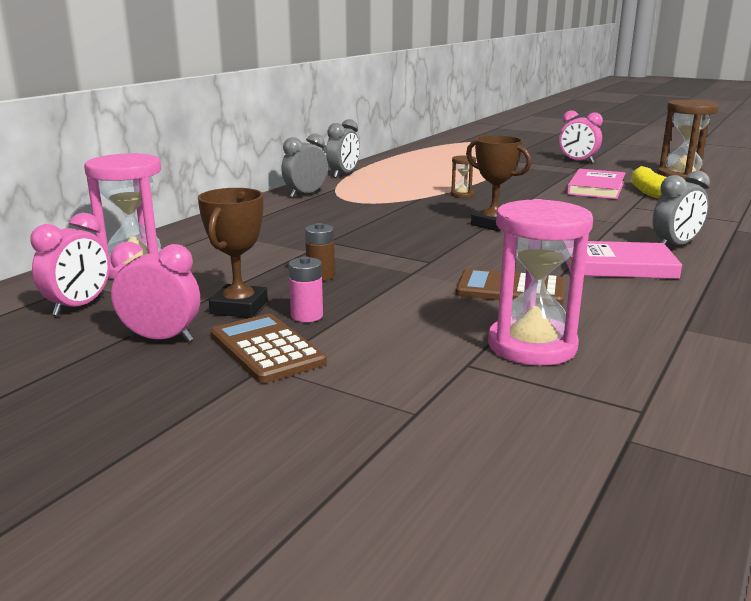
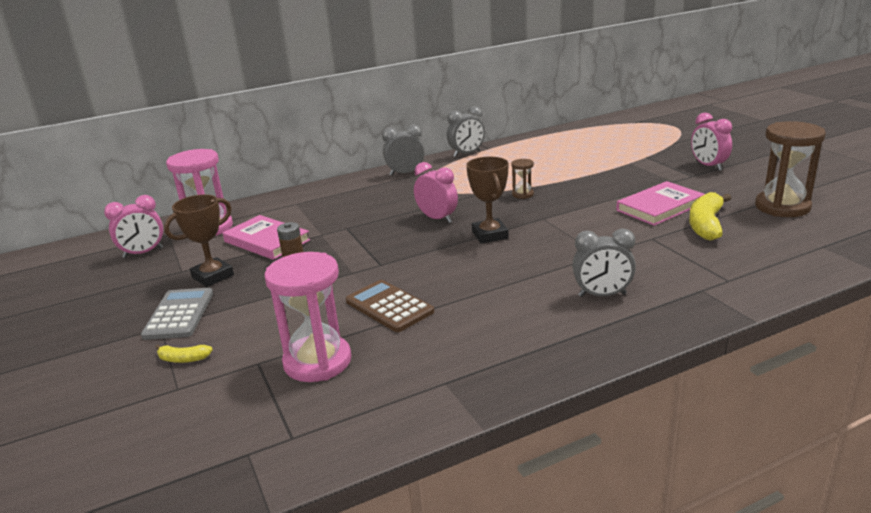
camera: 35 degrees right, 5 degrees up
(161, 339) = (145, 290): pink clock -> pink clock (437, 218)
(266, 349) = (179, 314): brown calculator -> grey calculator
(307, 316) = (235, 294): pink battery -> none
(364, 386) = (183, 359): none -> yellow banana
(618, 266) = (510, 305): pink book -> pink book (266, 241)

